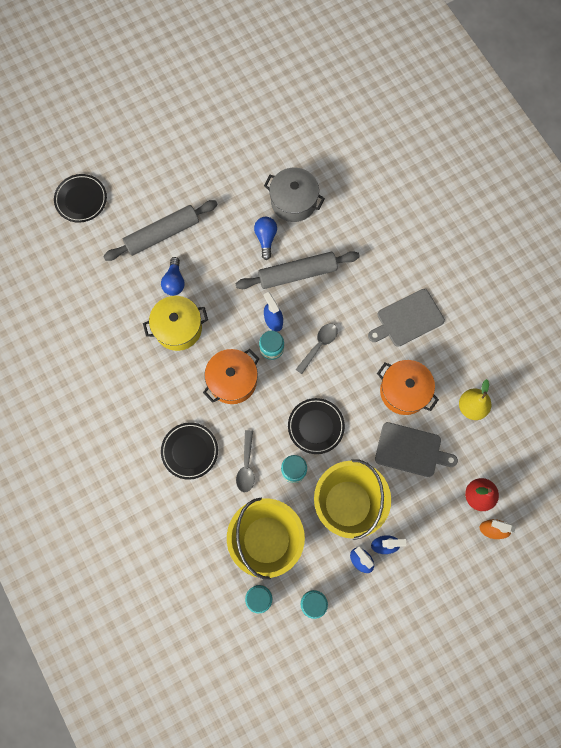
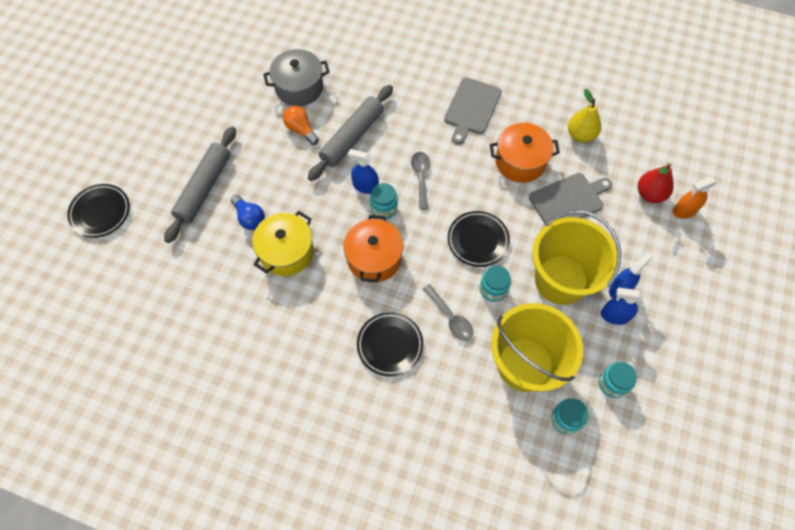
camera: 40 degrees left, 10 degrees down
(266, 238) = (301, 130): blue light bulb -> orange light bulb

